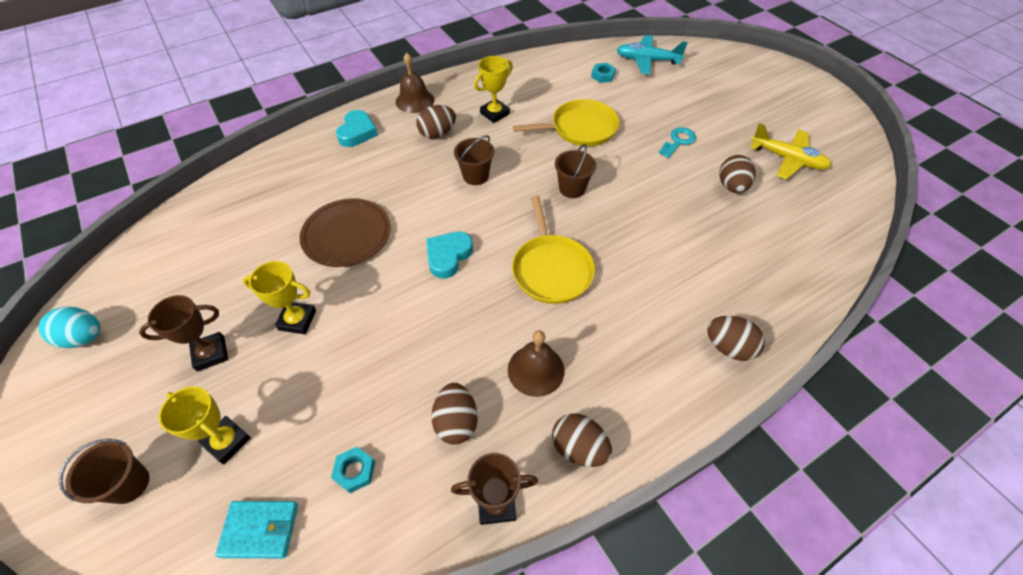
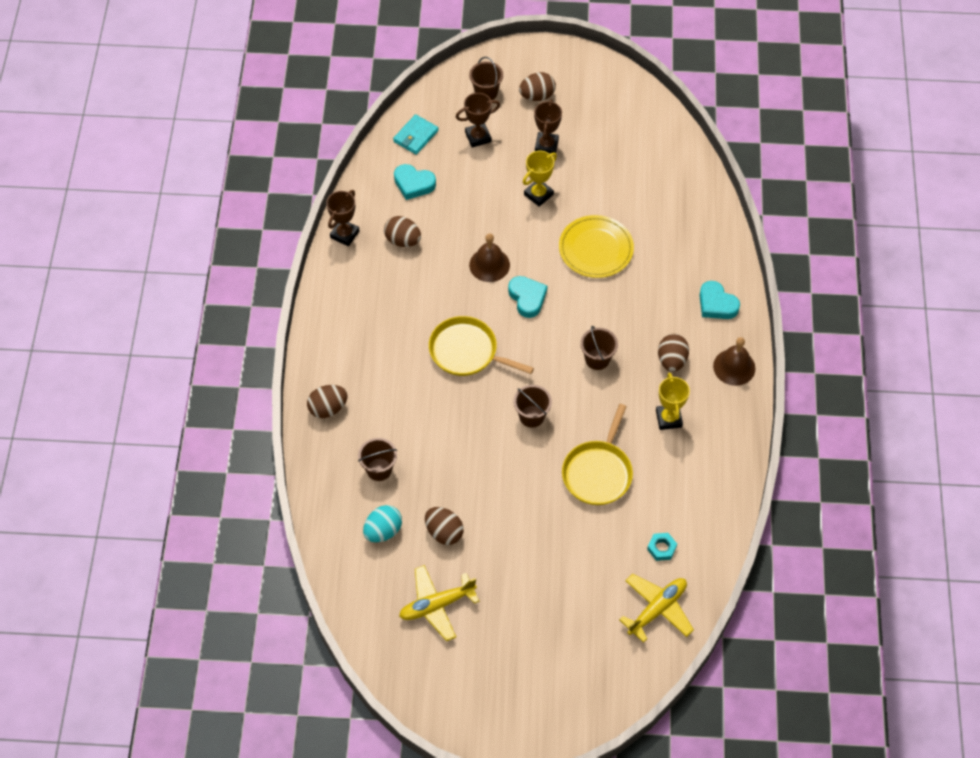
camera: 125 degrees right, 5 degrees up
(84, 338) = (608, 91): turquoise egg -> turquoise egg (383, 531)
(227, 441) = (478, 137): yellow trophy -> brown trophy
(347, 235) = (596, 249): brown plate -> yellow plate
(355, 471) = (413, 184): turquoise nut -> turquoise heart
(536, 370) = (401, 296): brown bell -> brown bell (489, 265)
(578, 448) = (340, 287): brown egg -> brown egg (537, 96)
(647, 61) = (657, 609): turquoise plane -> yellow plane
(678, 141) = (523, 537): turquoise key -> none
(735, 262) = (379, 469): none -> brown bucket

